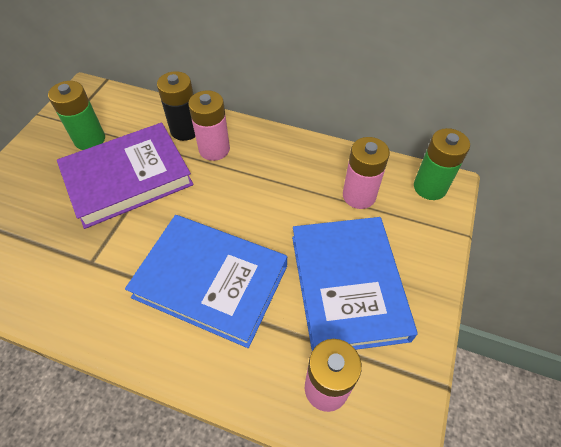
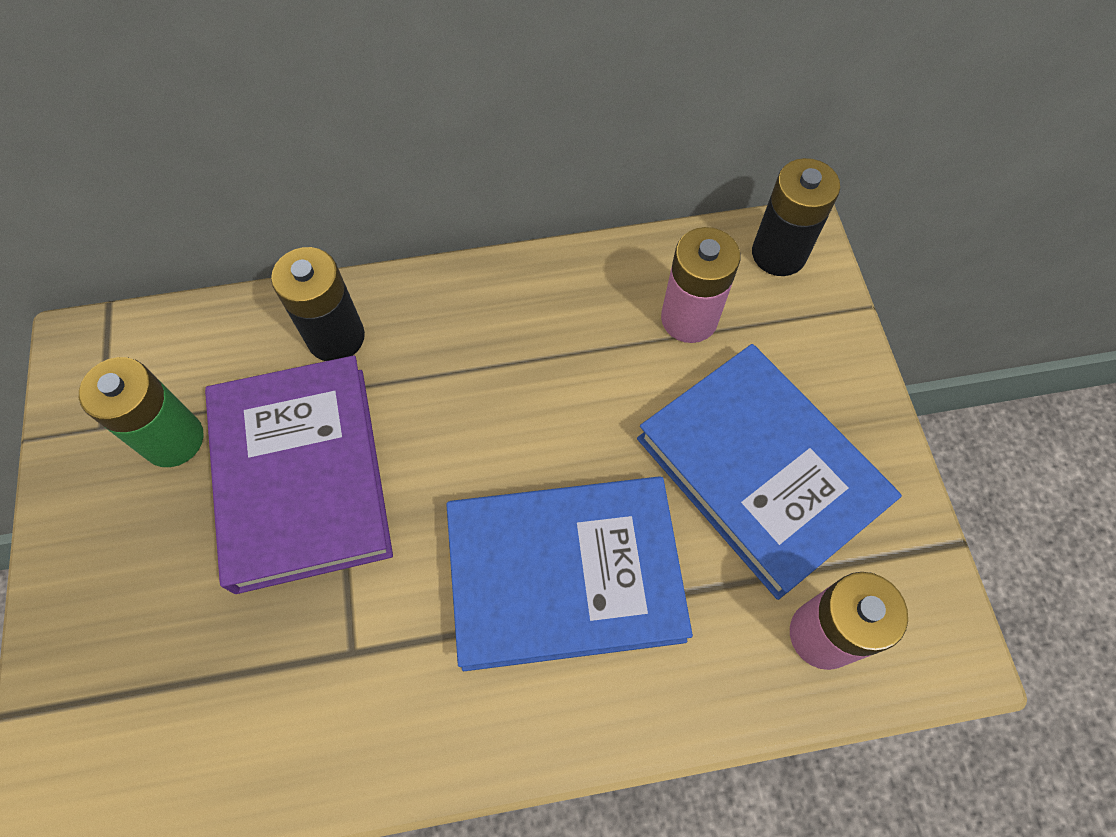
camera: 30 degrees left, 10 degrees up
(128, 178) = (302, 476): purple book -> purple book turned 45 degrees counterclockwise
(214, 149) = (412, 349): pink battery -> none
(430, 187) = (778, 254): green battery -> black battery

